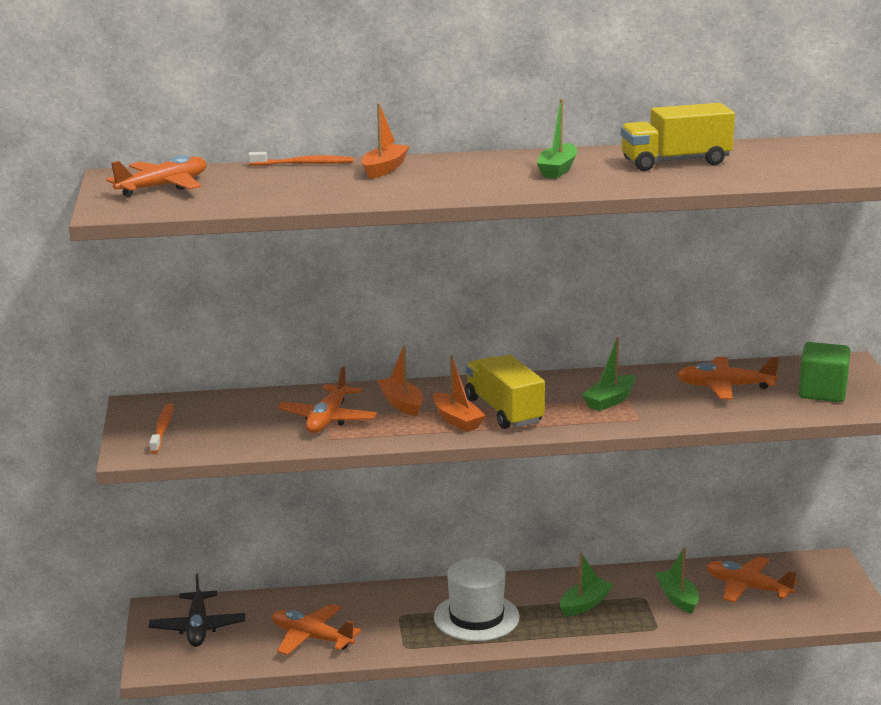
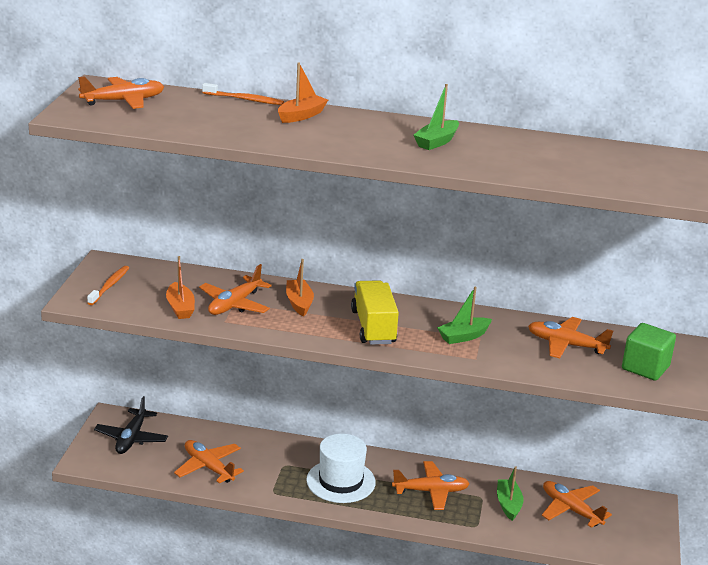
camera: 15 degrees right, 5 degrees up
(457, 420) = (331, 327): orange boat -> orange boat (180, 308)
(584, 604) = (431, 491): green boat -> orange plane
(675, 162) = (539, 153): yellow truck -> none

